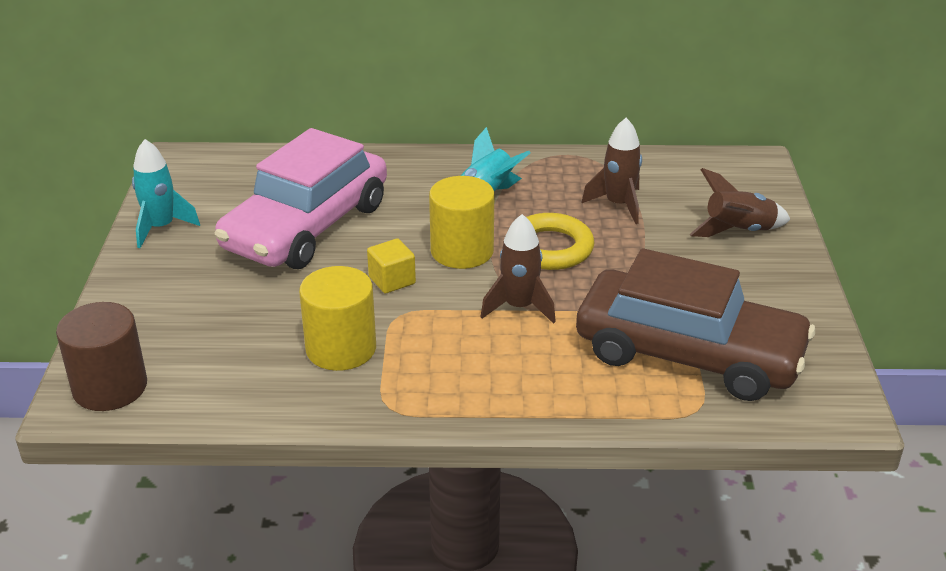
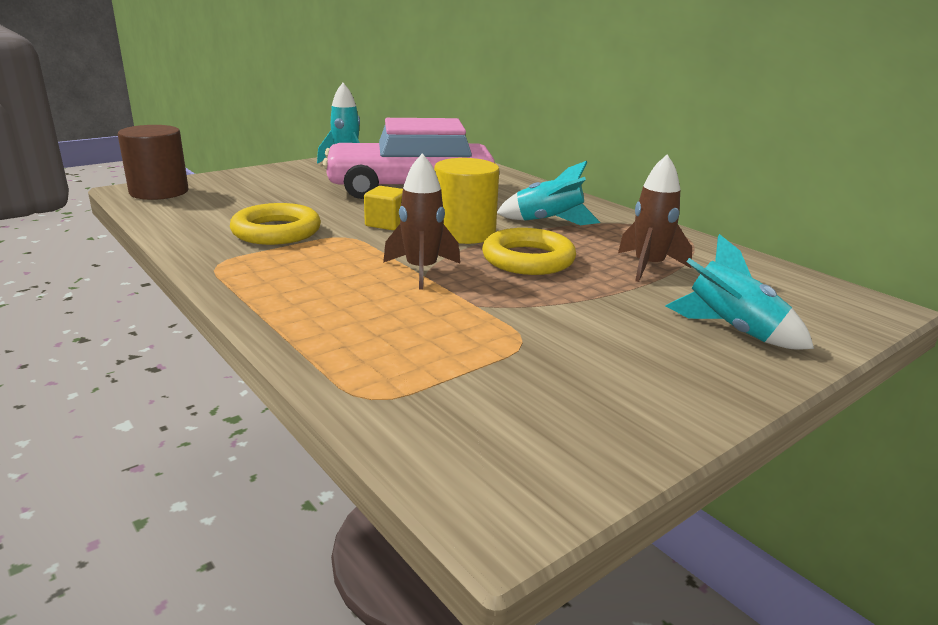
camera: 50 degrees right, 10 degrees down
(341, 348) = (276, 231): yellow cylinder -> yellow ring
(688, 354) = (466, 364): brown car -> none
(738, 231) = (732, 330): brown rocket -> turquoise rocket

